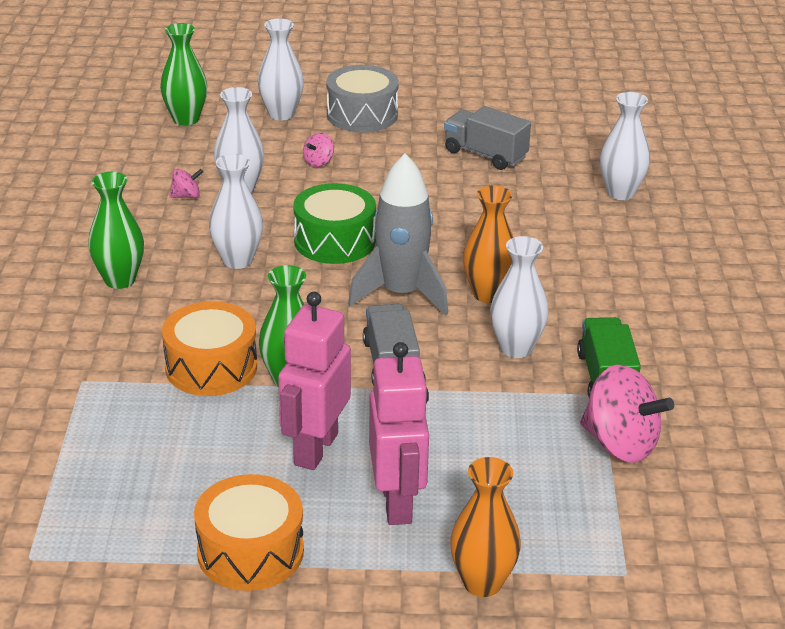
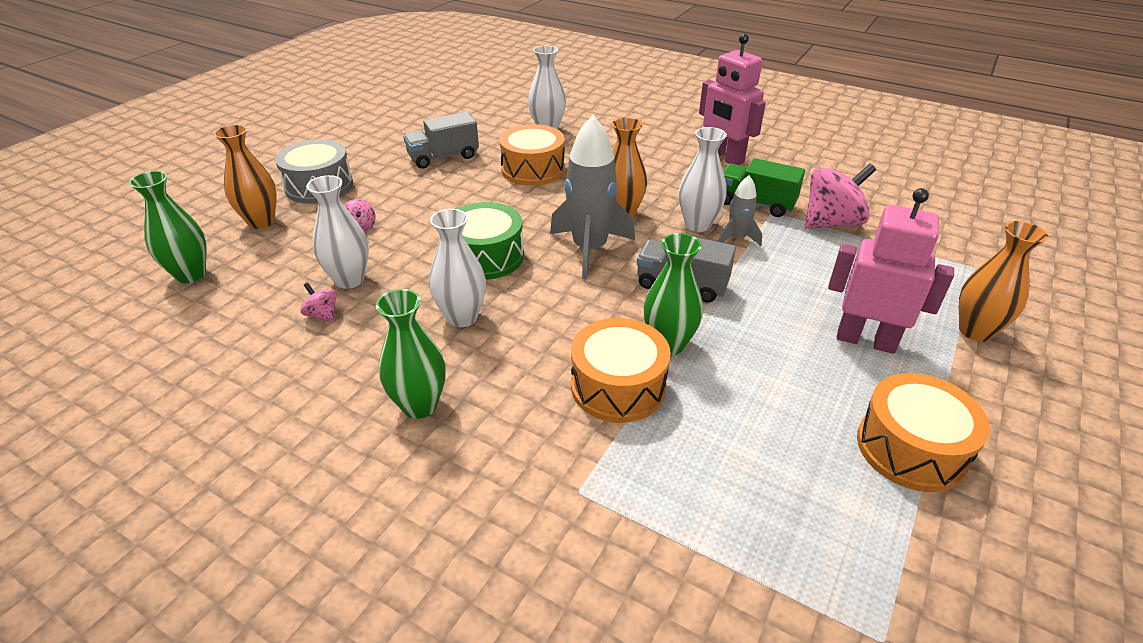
camera: 60 degrees left, 5 degrees up
(186, 196) = (322, 315): pink spinning top -> pink spinning top turned 60 degrees counterclockwise
(281, 114) = (261, 221): white vase -> orange vase
(315, 449) = (776, 361): pink robot -> pink robot (724, 157)
(513, 381) = (737, 238): none -> grey rocket
(519, 213) = (533, 169): none -> orange drum

